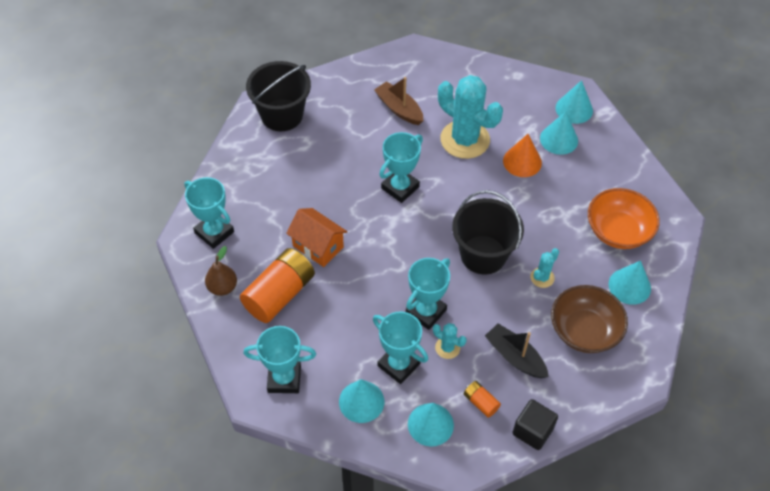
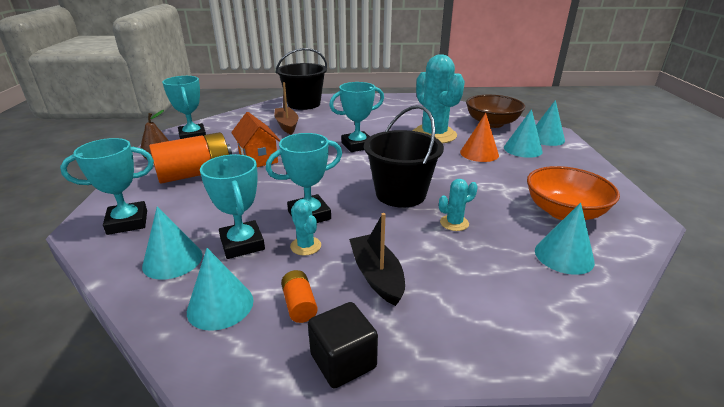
camera: 25 degrees right, 25 degrees down
(284, 379) = (127, 222): turquoise trophy -> turquoise trophy turned 45 degrees counterclockwise
(399, 109) = (391, 115): brown boat -> brown boat (287, 125)
(584, 331) = (482, 278): brown bowl -> brown bowl (492, 123)

